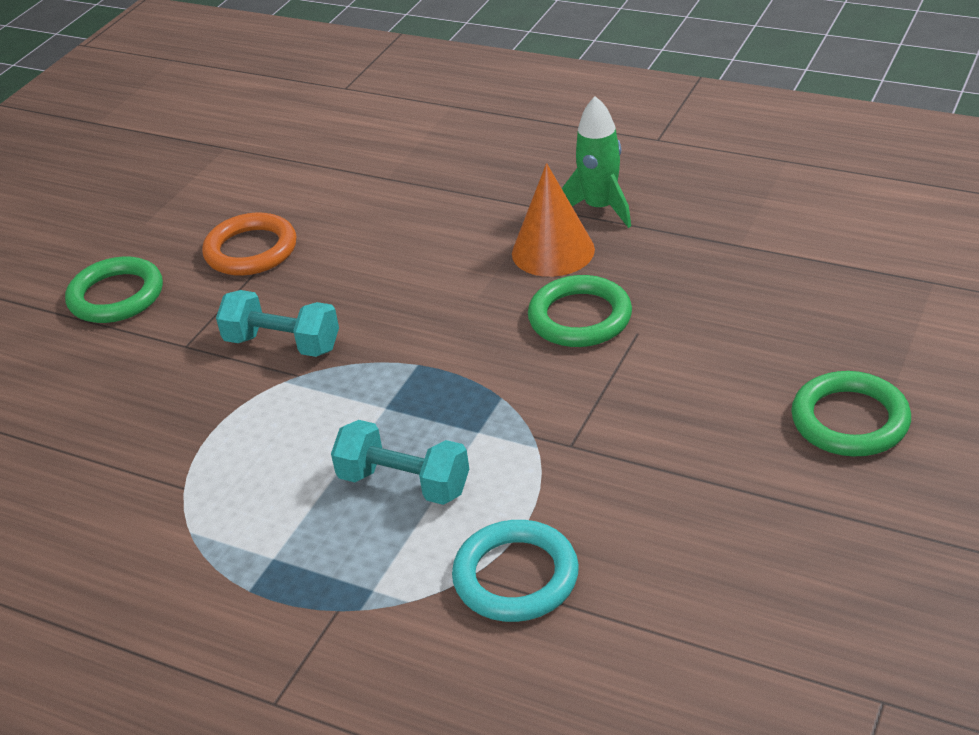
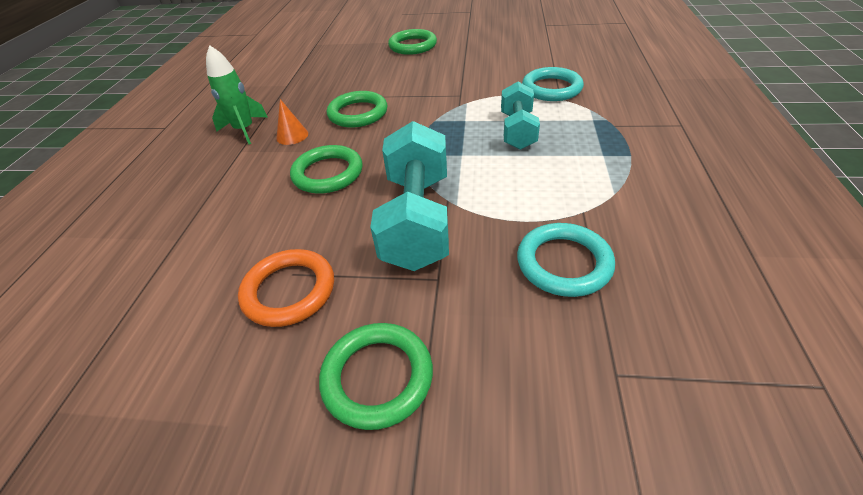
camera: 110 degrees left, 5 degrees up
(127, 441) = (563, 263): none -> turquoise ring
(282, 344) = (417, 220): turquoise dumbbell -> turquoise dumbbell, size x1.63
(431, 280) = (328, 173): none -> green ring
(553, 251) = (292, 136): orange cone -> orange cone, size x0.59

